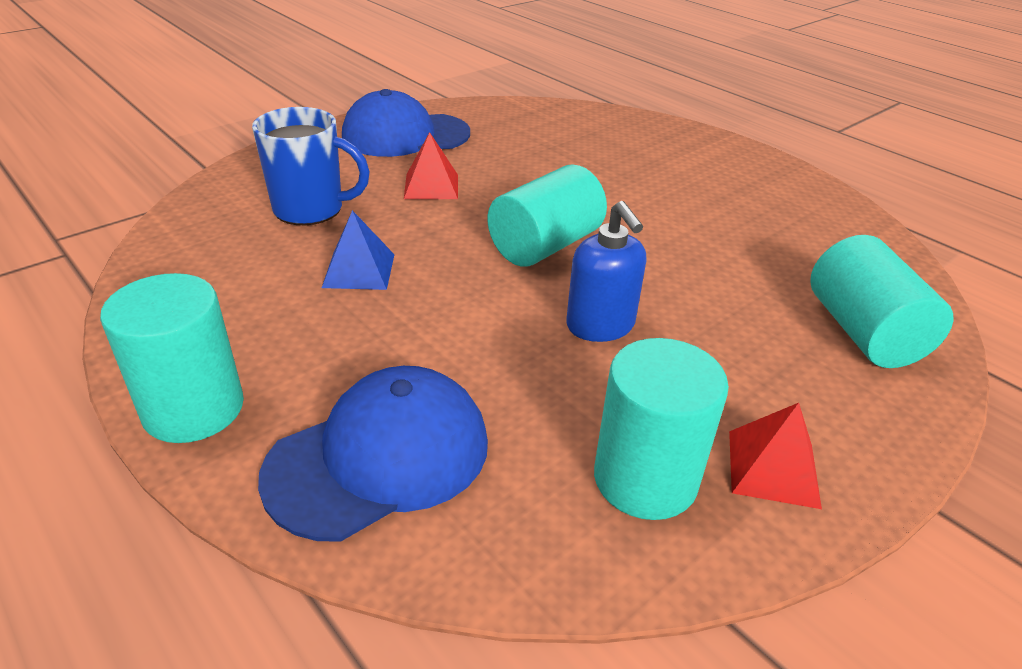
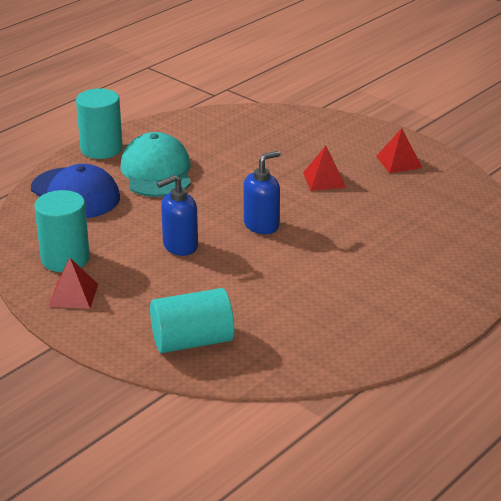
camera: 85 degrees right, 5 degrees down
(311, 209) = (277, 146): blue mug -> none
(336, 336) = (156, 172): none -> turquoise cap
(359, 270) = (216, 169): blue pyramid -> none
(405, 135) = (399, 162): blue cap -> red pyramid
(545, 245) = (261, 225): turquoise cylinder -> blue soap dispenser

